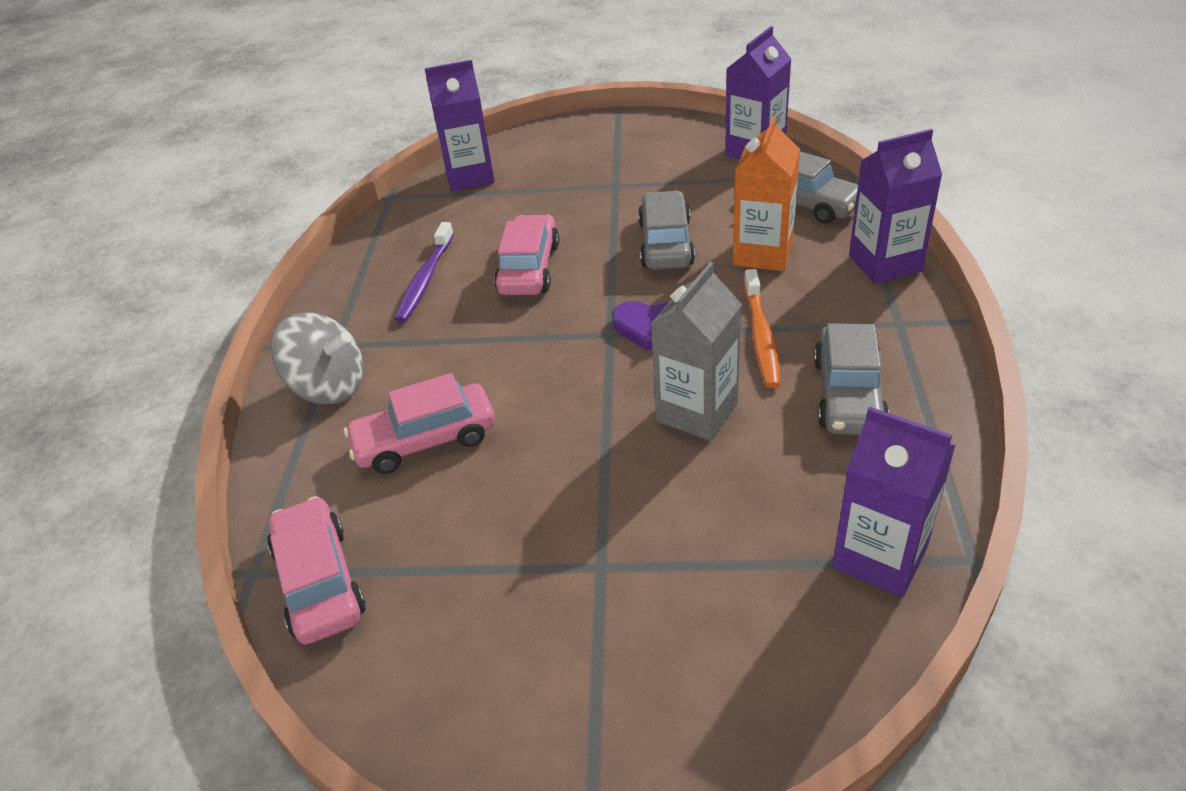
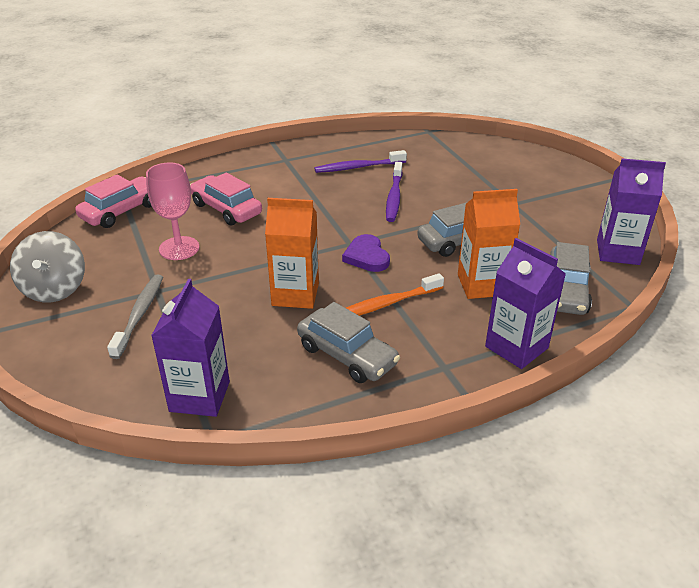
camera: 60 degrees right, 5 degrees down
(329, 387) = (252, 169): grey spinning top -> grey spinning top (55, 289)
(470, 176) = (473, 149): purple carton -> none
(498, 518) = (179, 248): none -> pink goblet
(529, 268) = (394, 197): pink car -> purple toothbrush
(654, 599) = (139, 314): none -> grey toothbrush
(697, 412) = (295, 294): grey carton -> orange carton
(848, 394) = (347, 355): grey car -> grey car turned 120 degrees counterclockwise

